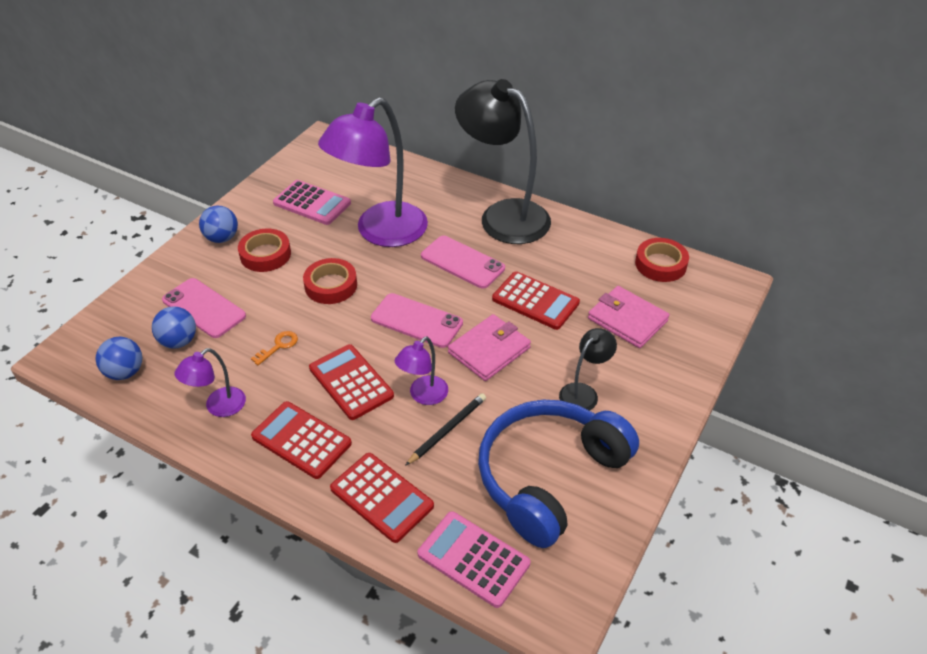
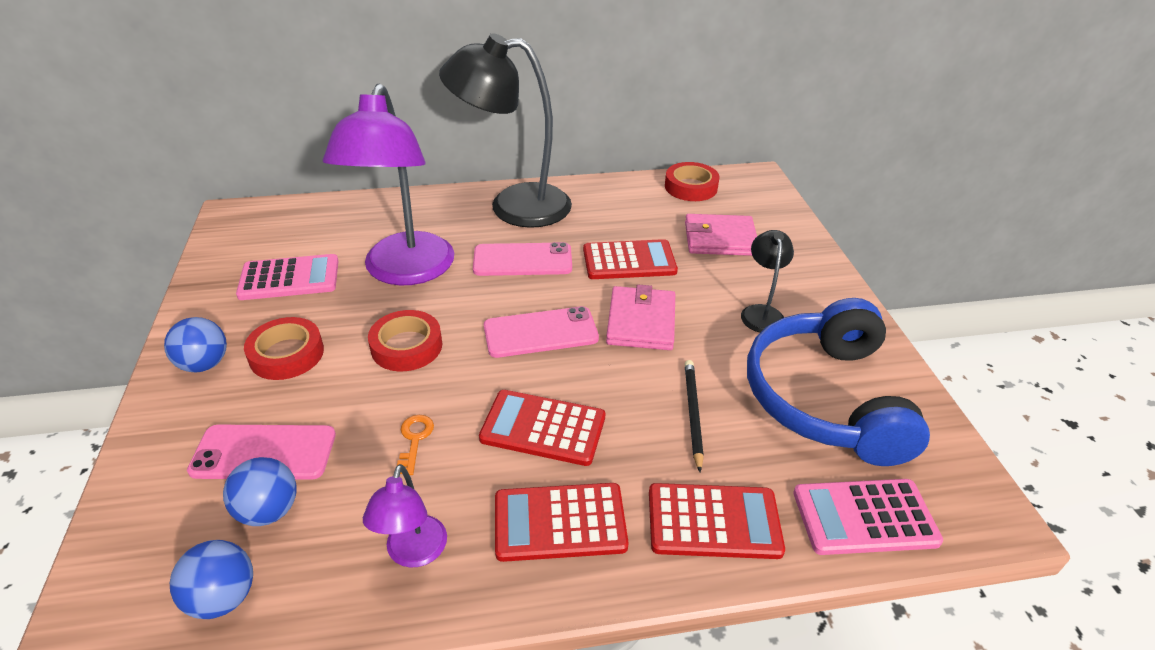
camera: 40 degrees left, 5 degrees down
(423, 396) = (632, 397): purple lamp -> none

